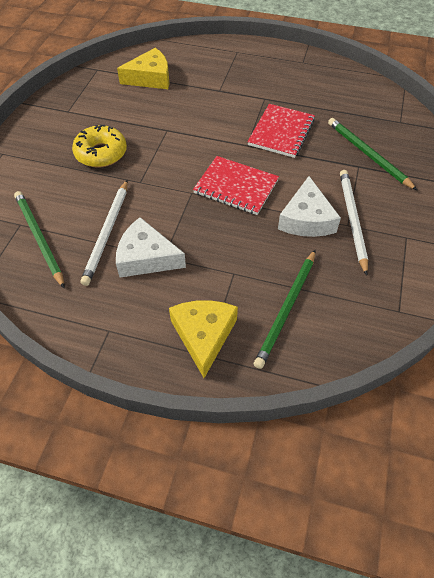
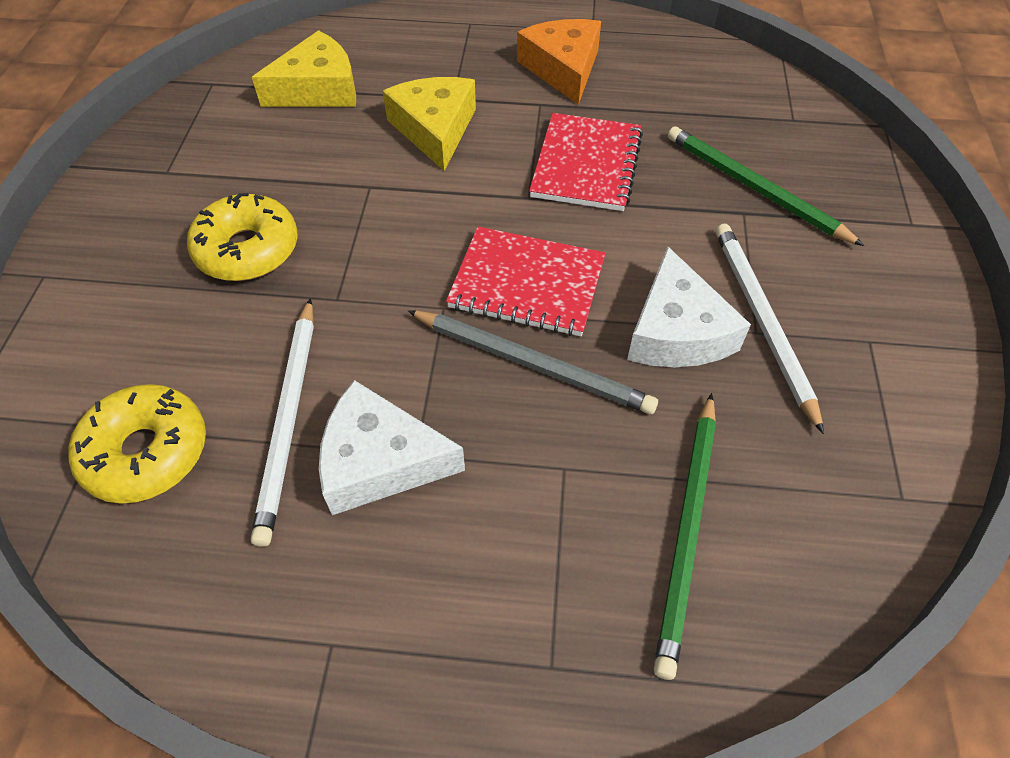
camera: 10 degrees left, 0 degrees up
(39, 238) = (146, 452): green pencil -> yellow donut
(204, 336) = (535, 621): yellow cheese -> yellow cheese (435, 129)
(229, 224) = (532, 364): none -> grey pencil
(281, 81) = (563, 69): none -> orange cheese

